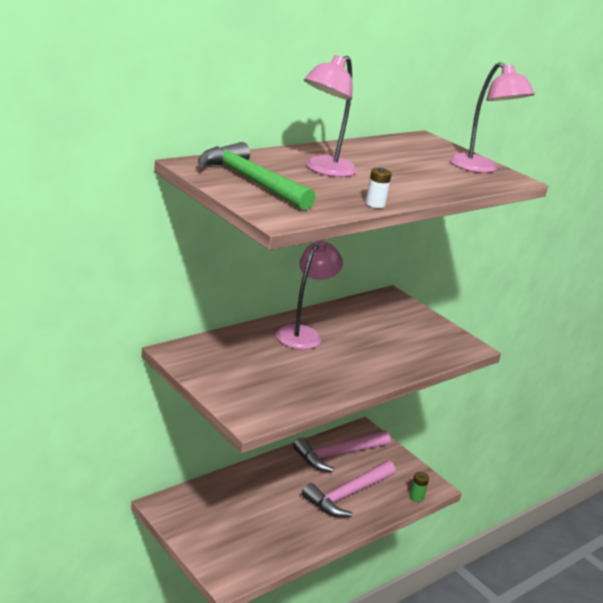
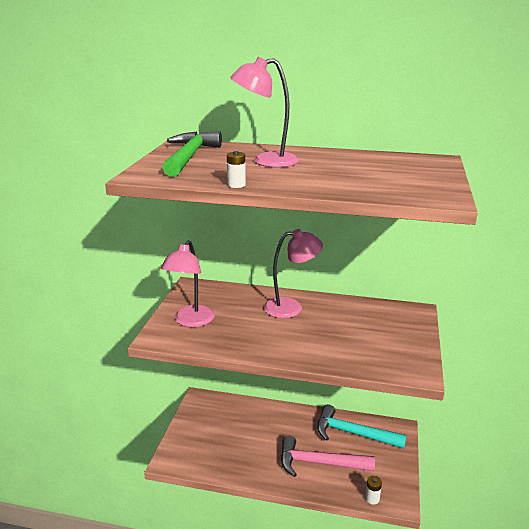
camera: 55 degrees right, 0 degrees up
(338, 454) = (353, 433): pink hammer -> turquoise hammer
(416, 496) = (372, 498): green battery -> white battery
(480, 168) = (428, 186): pink lamp -> pink lamp (190, 321)

